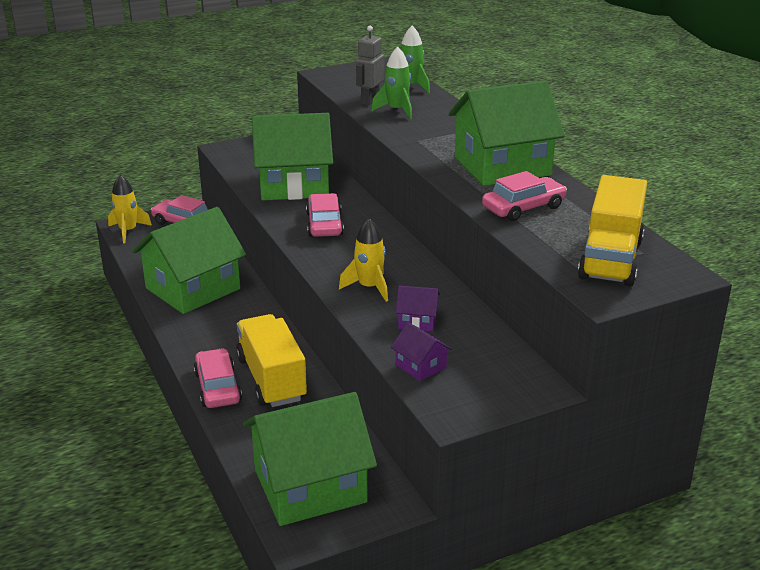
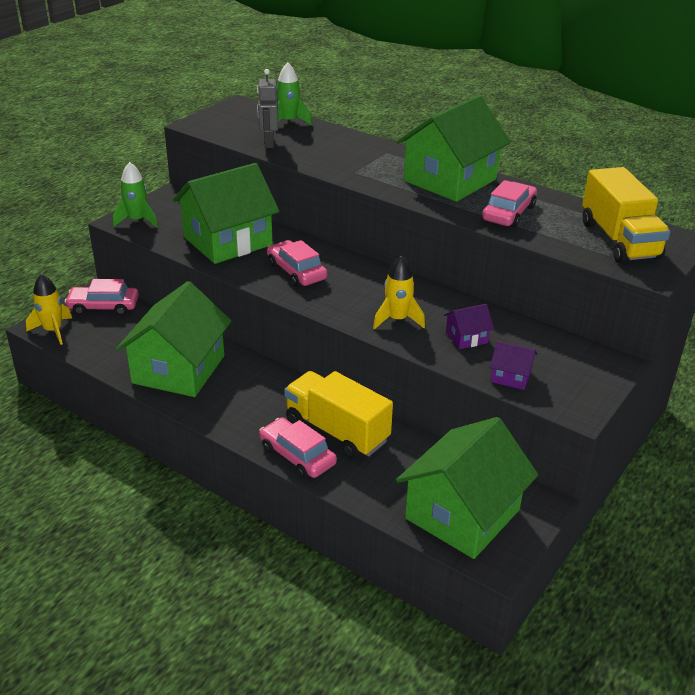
camera: 30 degrees left, 5 degrees up
(397, 110) = (304, 147): green rocket -> green rocket (137, 220)

